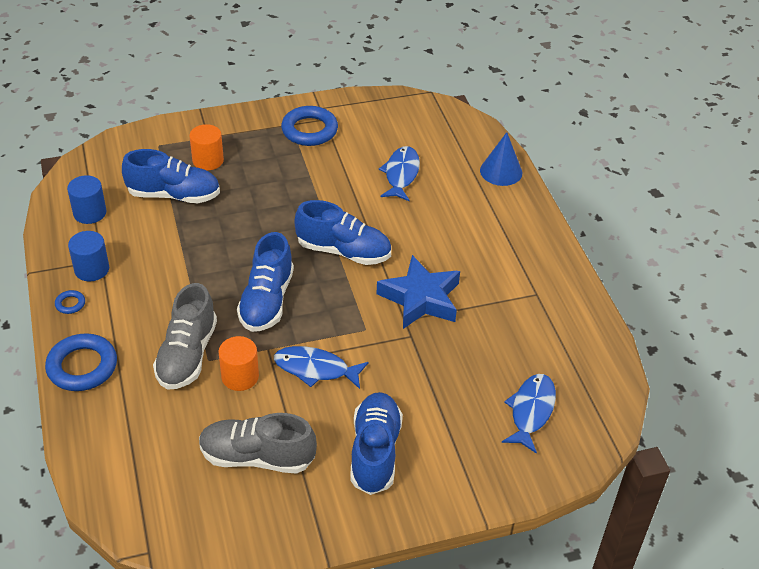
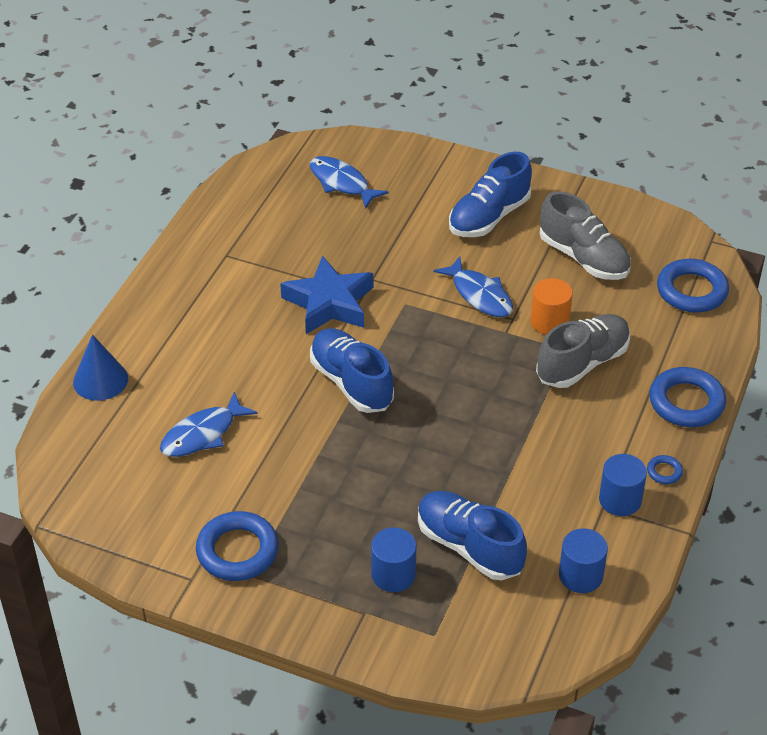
camera: 140 degrees left, 0 degrees up
(136, 478) = (691, 291): none -> blue ring
(208, 160) = (393, 574): orange cylinder -> blue cylinder
(266, 301) = (470, 374): blue shoe -> none
(531, 411) = (342, 183): blue fish -> blue fish turned 75 degrees clockwise

